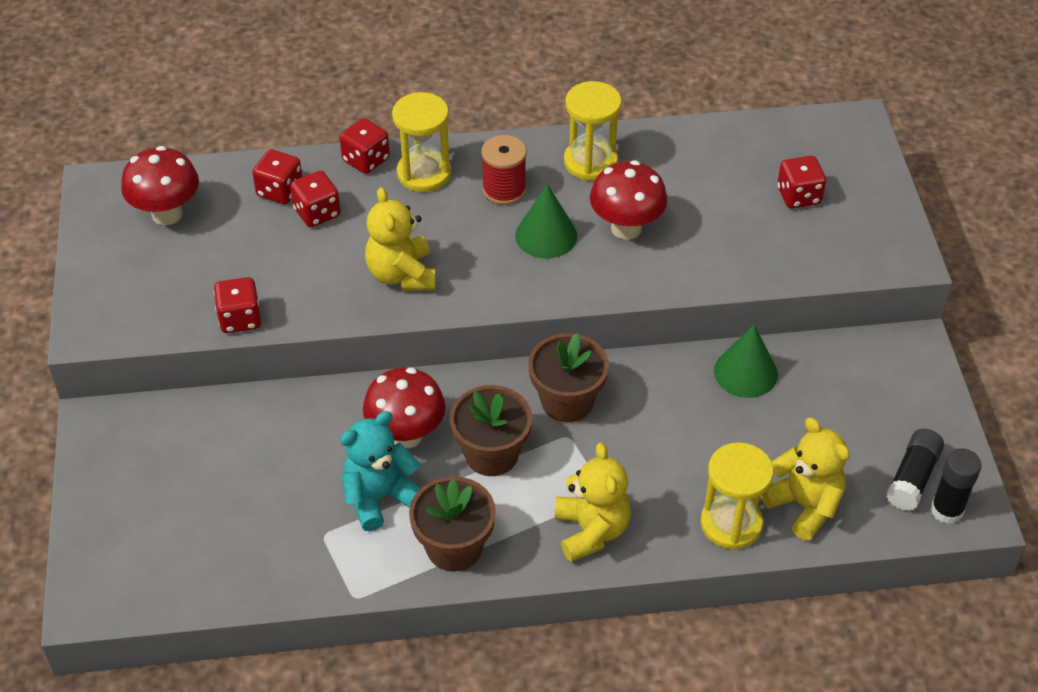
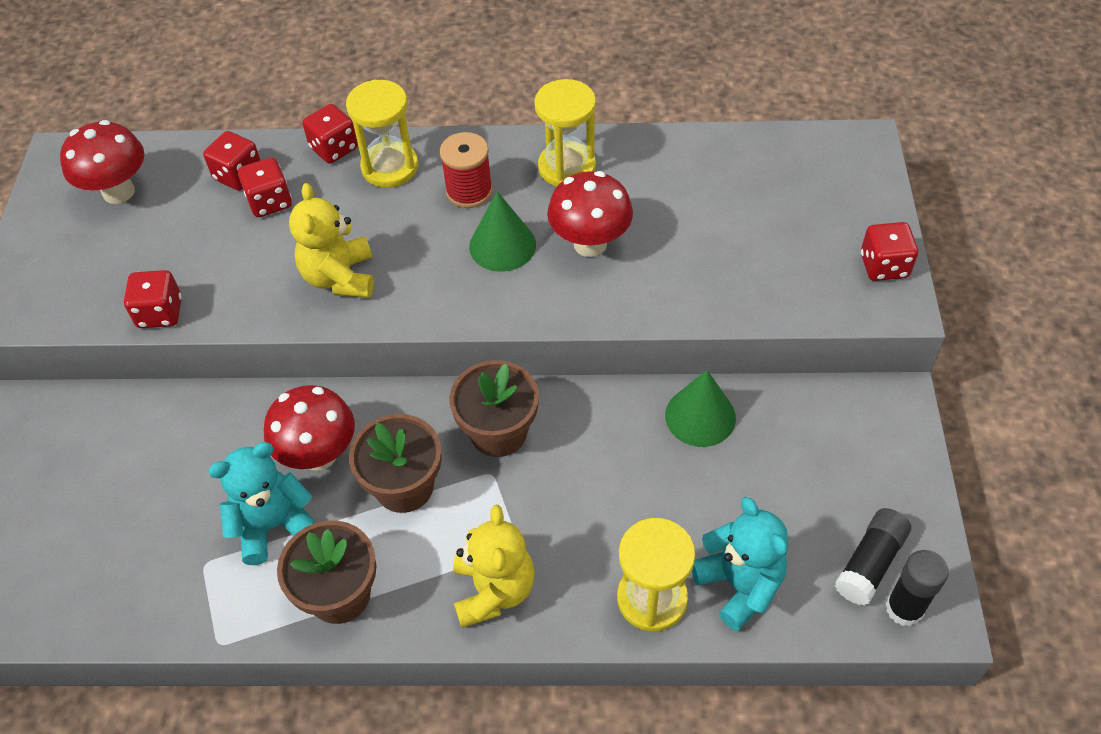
camera: 10 degrees right, 5 degrees up
(798, 196) = (786, 221): red dice -> red dice (884, 266)
(804, 505) = (739, 585): yellow teddy bear -> turquoise teddy bear

